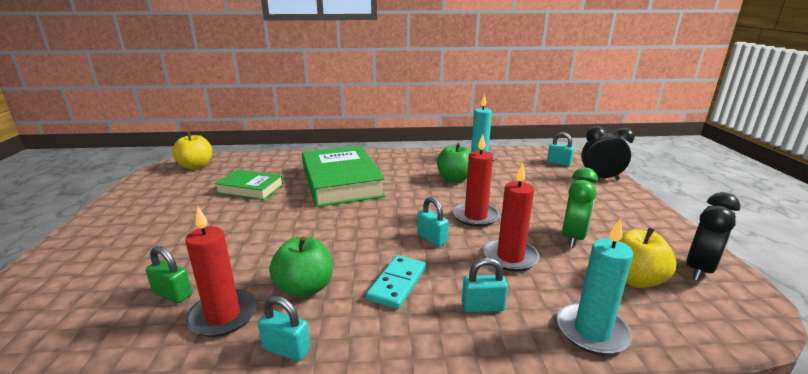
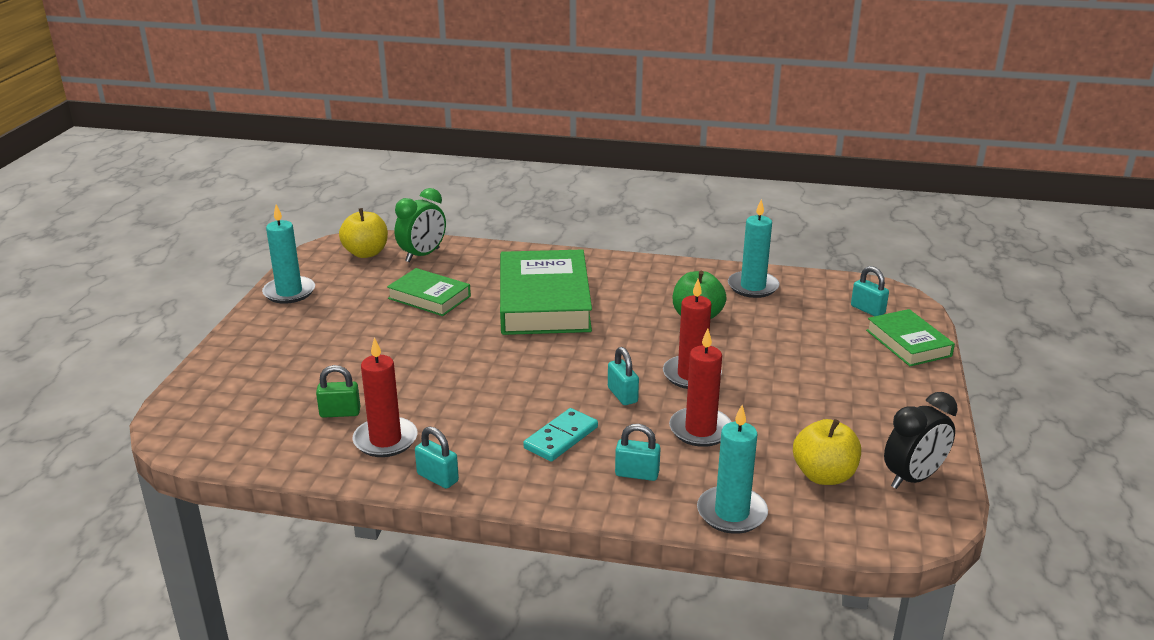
camera: 15 degrees right, 5 degrees up
(129, 198) = (289, 292): none -> turquoise candle
(173, 294) = (340, 413): green padlock -> green padlock turned 45 degrees counterclockwise
(305, 288) = (466, 427): green apple -> none
(573, 238) = (793, 419): green clock -> green clock (422, 255)
(600, 178) = (908, 343): black clock -> green book

